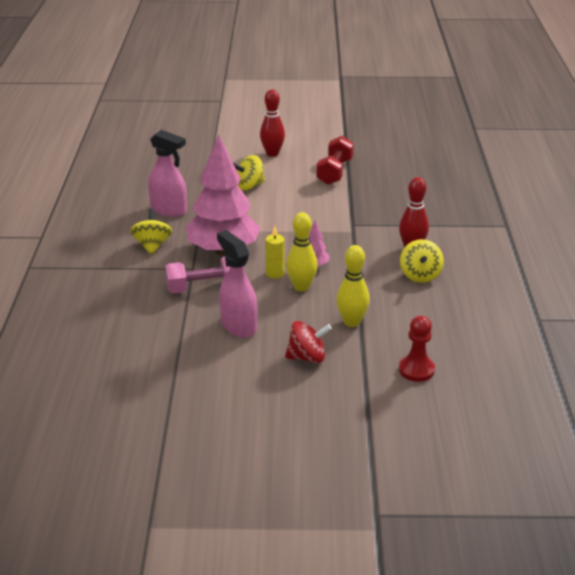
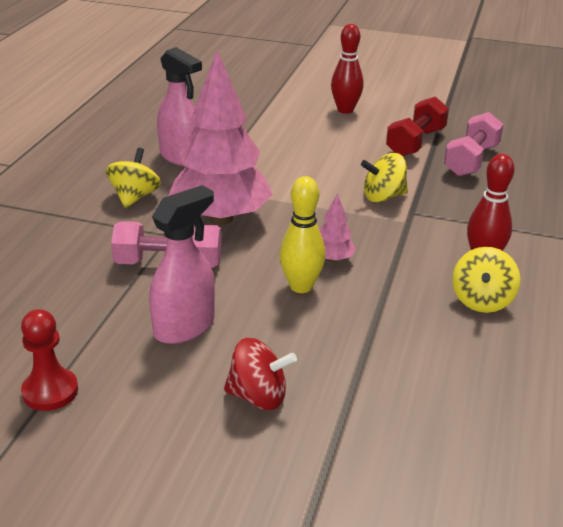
camera: 15 degrees right, 0 degrees up
(238, 326) = (185, 327): pink spray bottle -> pink spray bottle turned 60 degrees clockwise
(249, 186) = (296, 143): yellow spinning top -> yellow spinning top (383, 197)
(275, 274) = (273, 261): yellow candle -> none
(351, 322) = (350, 353): yellow bowling pin -> none
(378, 180) = (471, 160): none -> pink dumbbell
(416, 370) = (420, 455): red pawn -> red pawn (50, 391)

